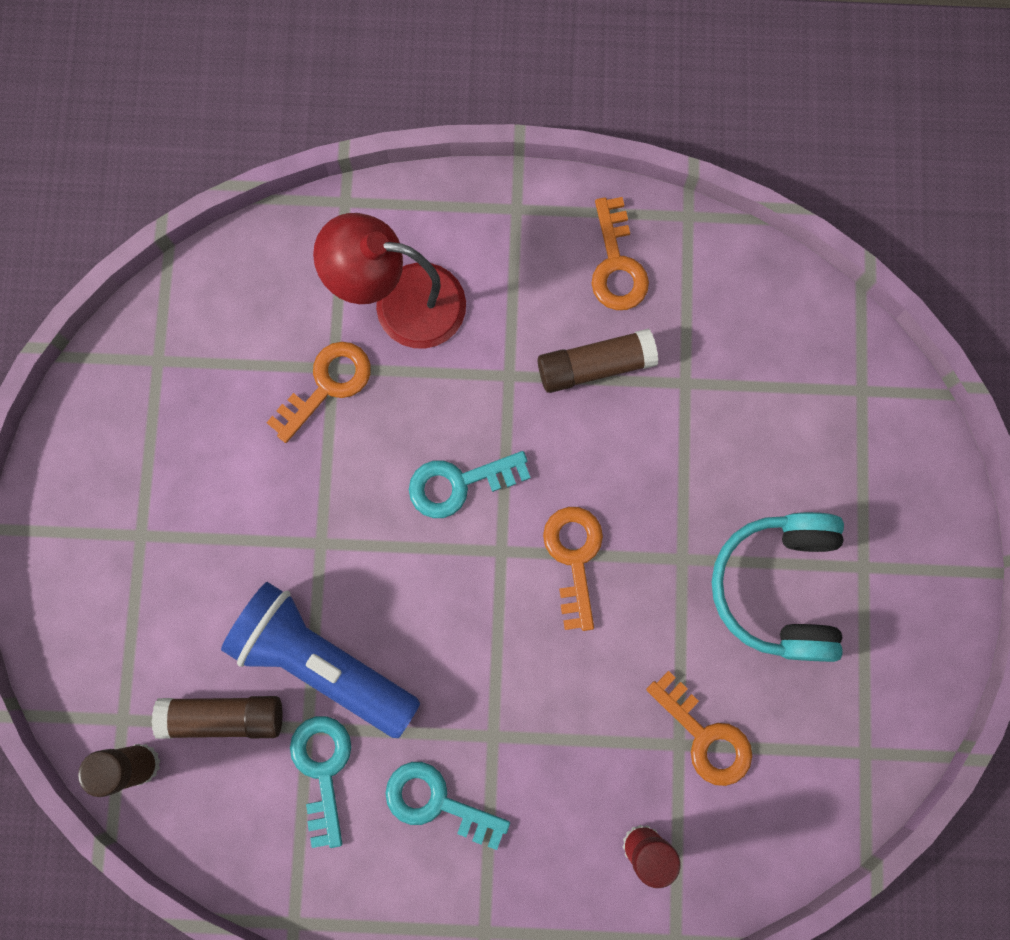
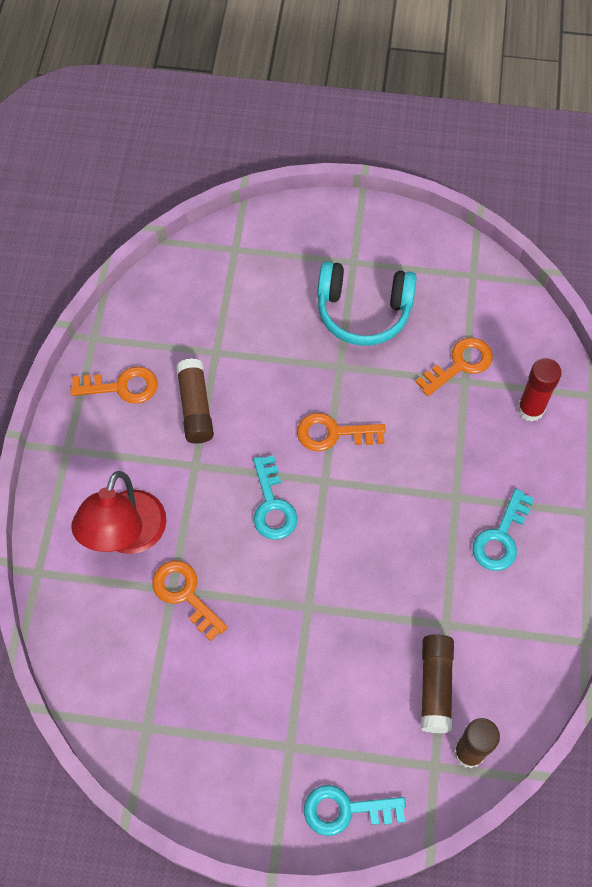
camera: 85 degrees left, 15 degrees down
(322, 662) = (397, 611): blue flashlight -> none
(322, 769) = (476, 615): turquoise key -> turquoise key (345, 810)

